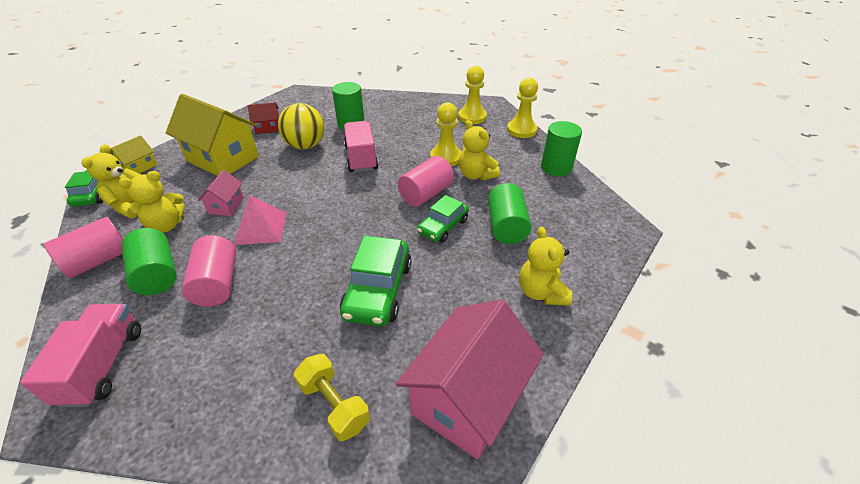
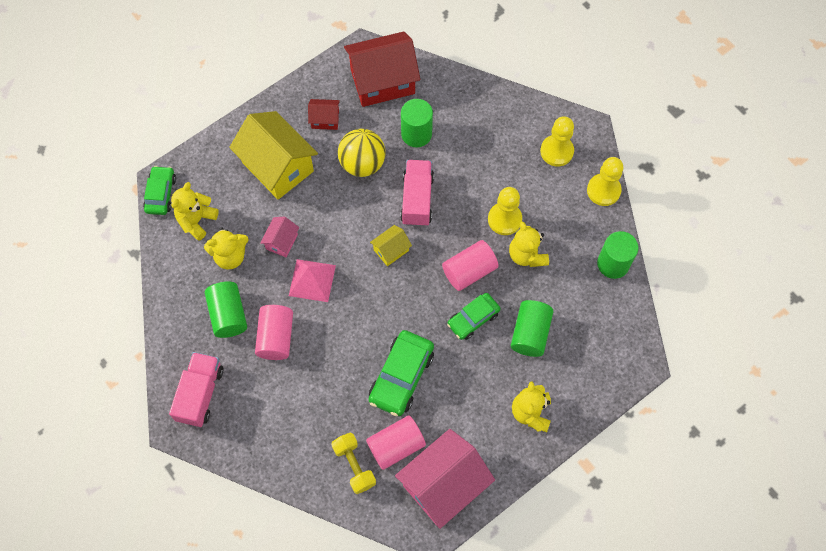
camera: 15 degrees right, 25 degrees up
(98, 260) = (180, 286): pink cylinder -> pink cylinder (396, 446)
(139, 167) = (197, 161): yellow house -> yellow house (391, 250)
(316, 104) = (382, 81): none -> red house

